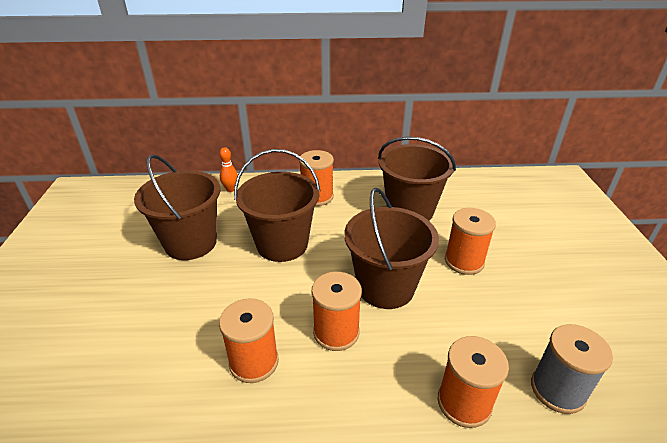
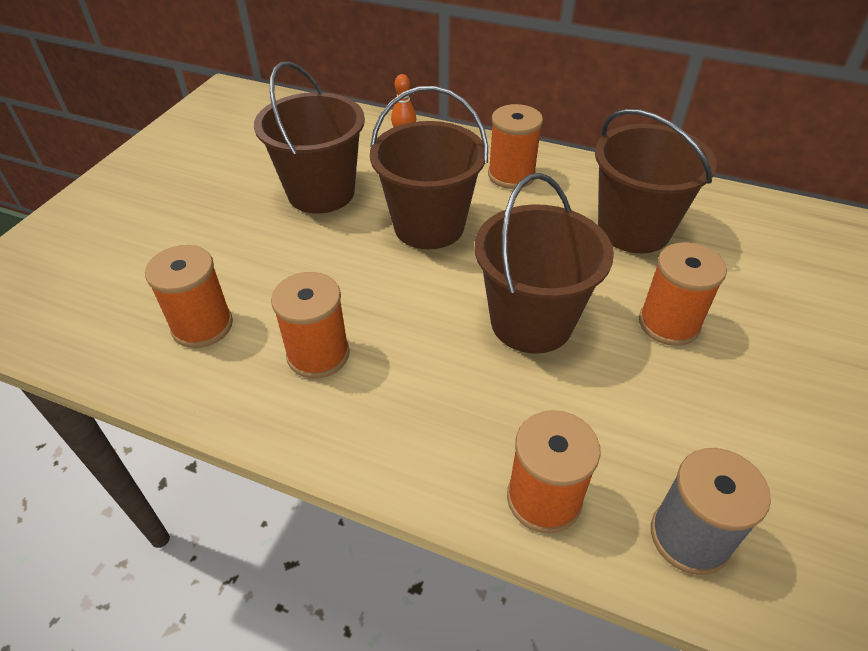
camera: 25 degrees right, 10 degrees up
(336, 332) = (433, 355): orange spool -> orange spool (202, 326)

